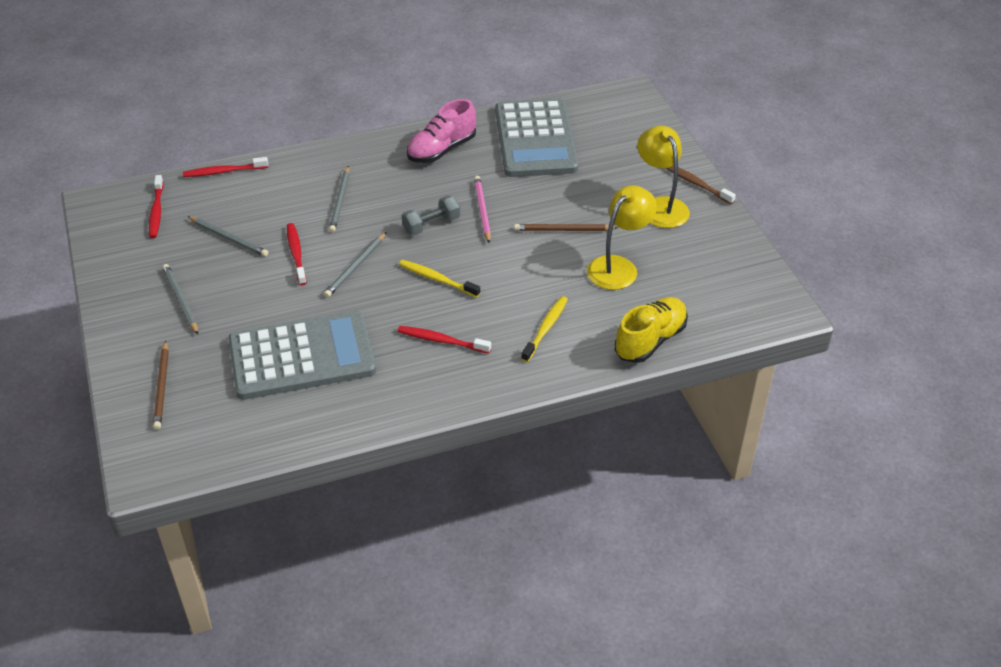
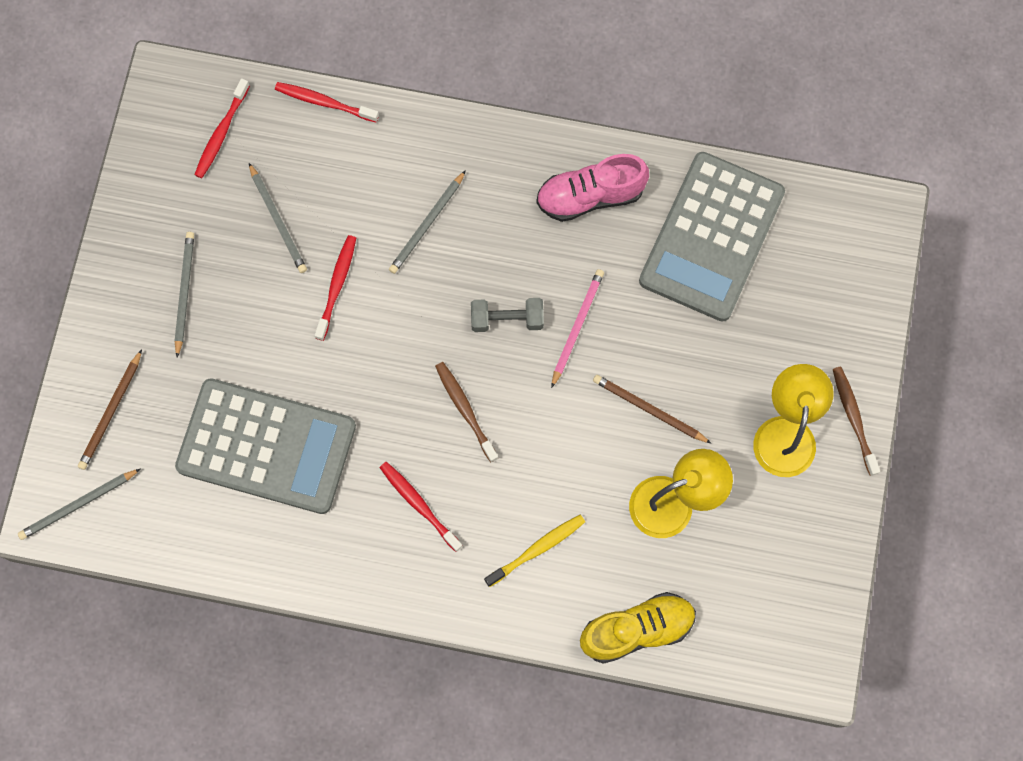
camera: 30 degrees right, 30 degrees up
(356, 267) = (389, 342): grey pencil -> grey pencil (79, 505)
(437, 279) = (465, 410): yellow toothbrush -> brown toothbrush

